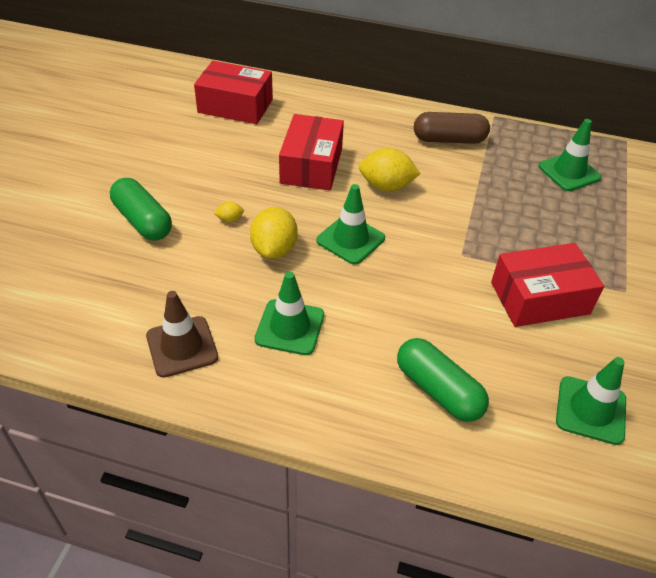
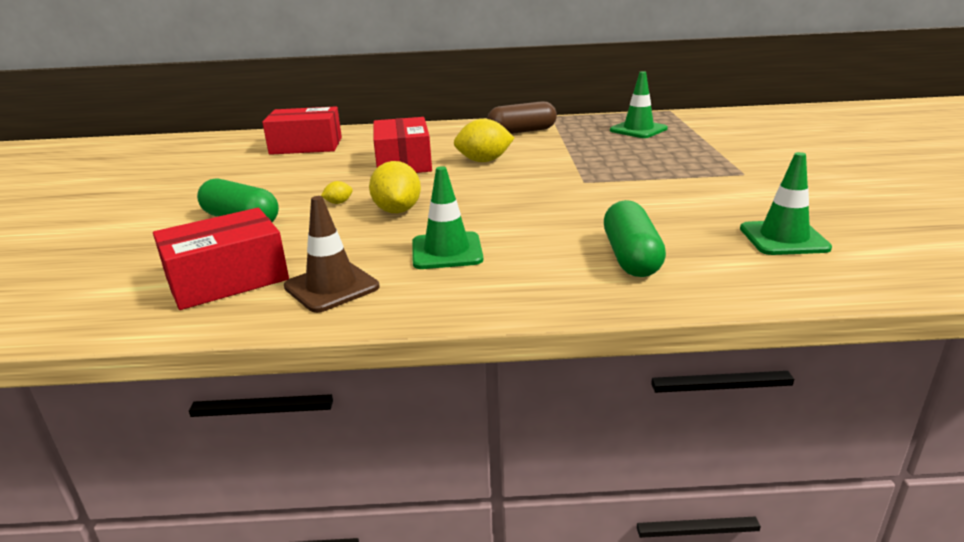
camera: 15 degrees left, 20 degrees down
(350, 239) = (471, 192): green traffic cone -> none
(438, 390) = (631, 257): green capsule -> green capsule turned 60 degrees clockwise
(540, 298) = (675, 190): red box -> red box (227, 279)

